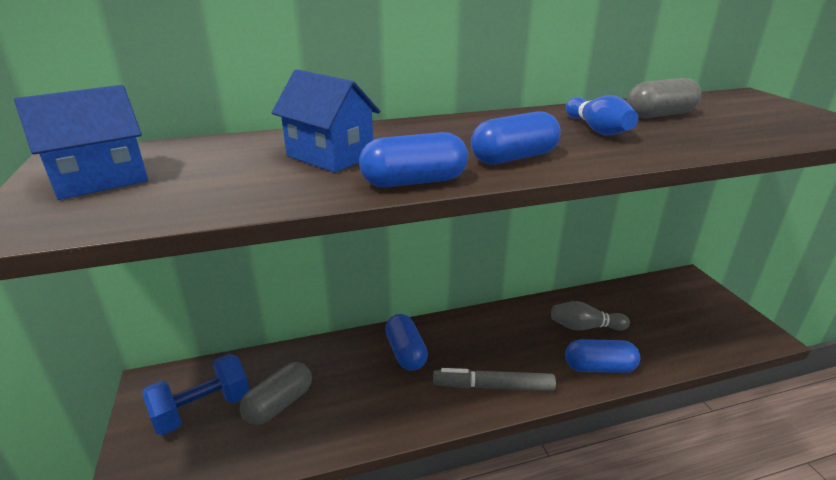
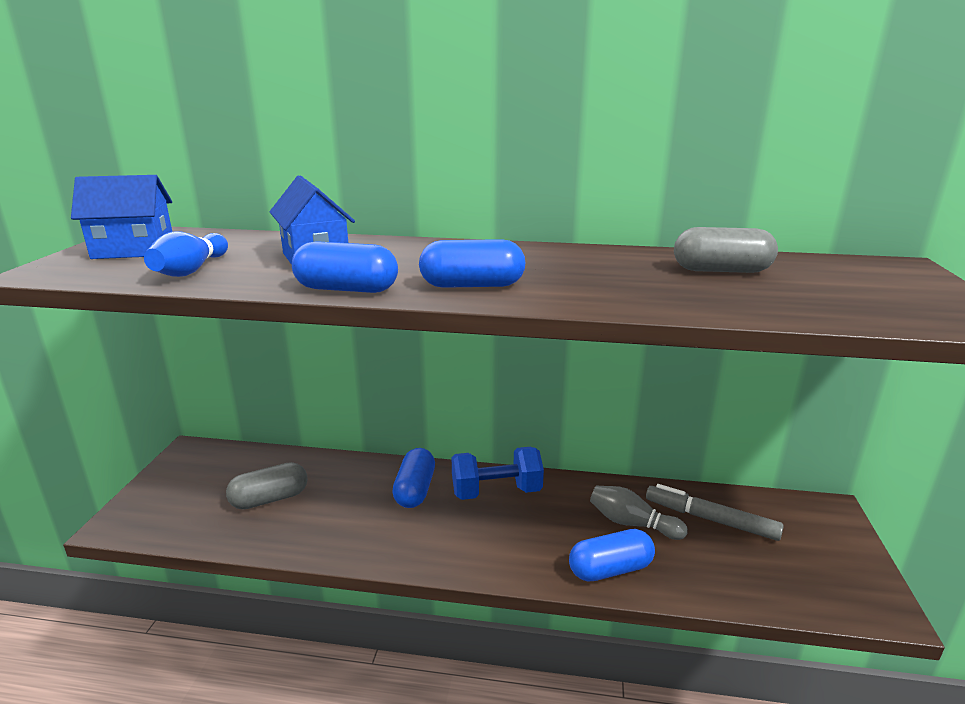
camera: 25 degrees right, 5 degrees down
(203, 410) = (210, 484): blue dumbbell -> blue dumbbell (496, 492)
(493, 386) = (474, 549): grey marker -> grey marker (710, 519)
(597, 129) = (612, 274): blue bowling pin -> blue bowling pin (191, 270)
(599, 367) = (610, 569): blue capsule -> blue capsule turned 45 degrees counterclockwise

